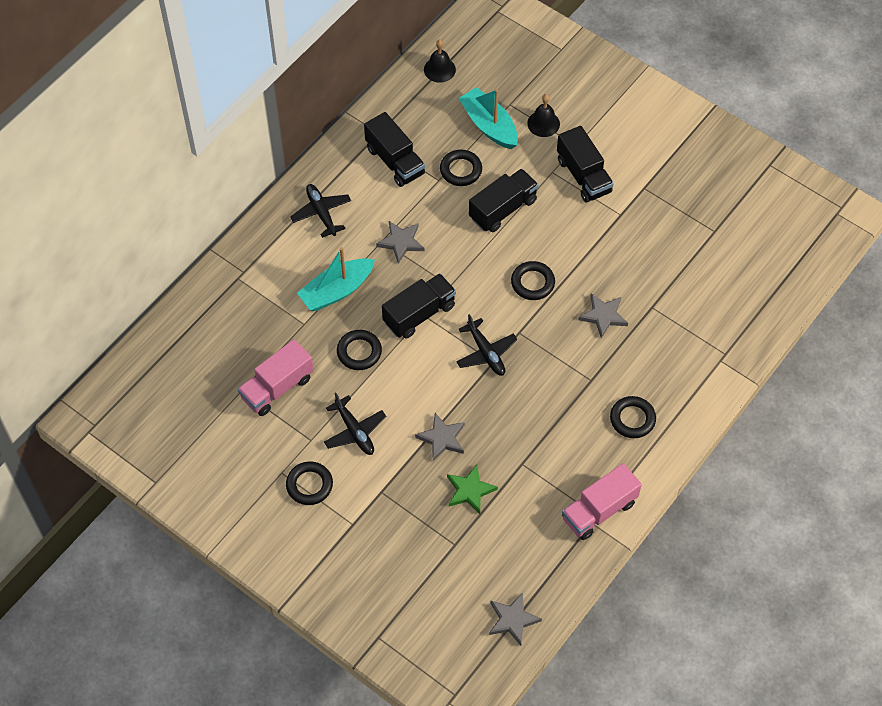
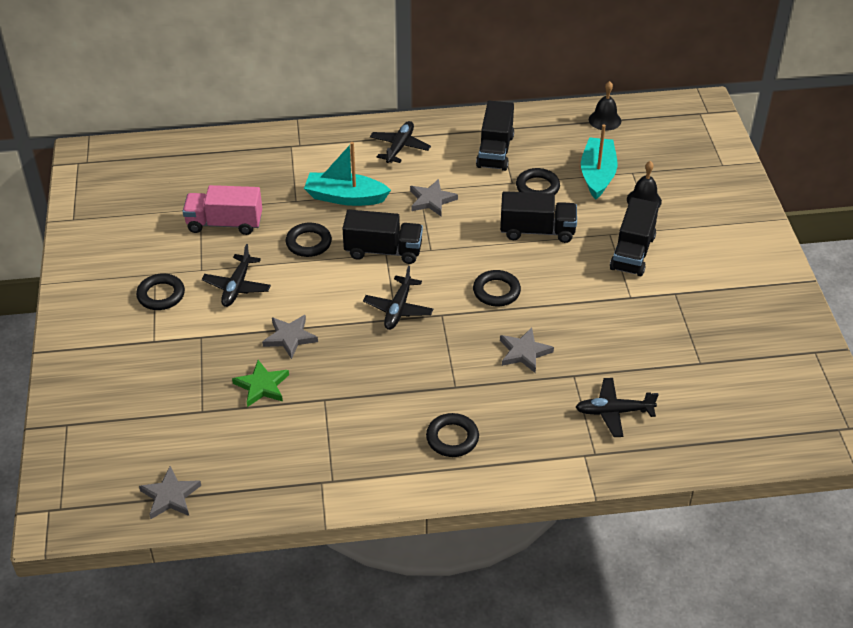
camera: 45 degrees right, 15 degrees down
(599, 510) = (338, 479): pink truck -> none
(703, 313) = (613, 412): none -> black plane

